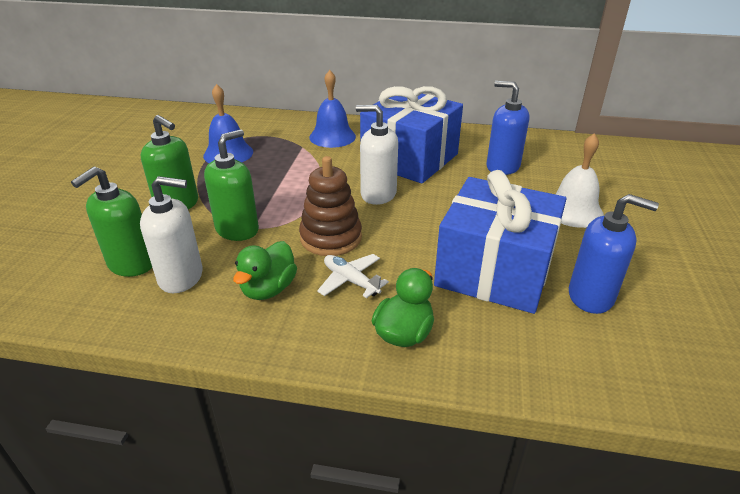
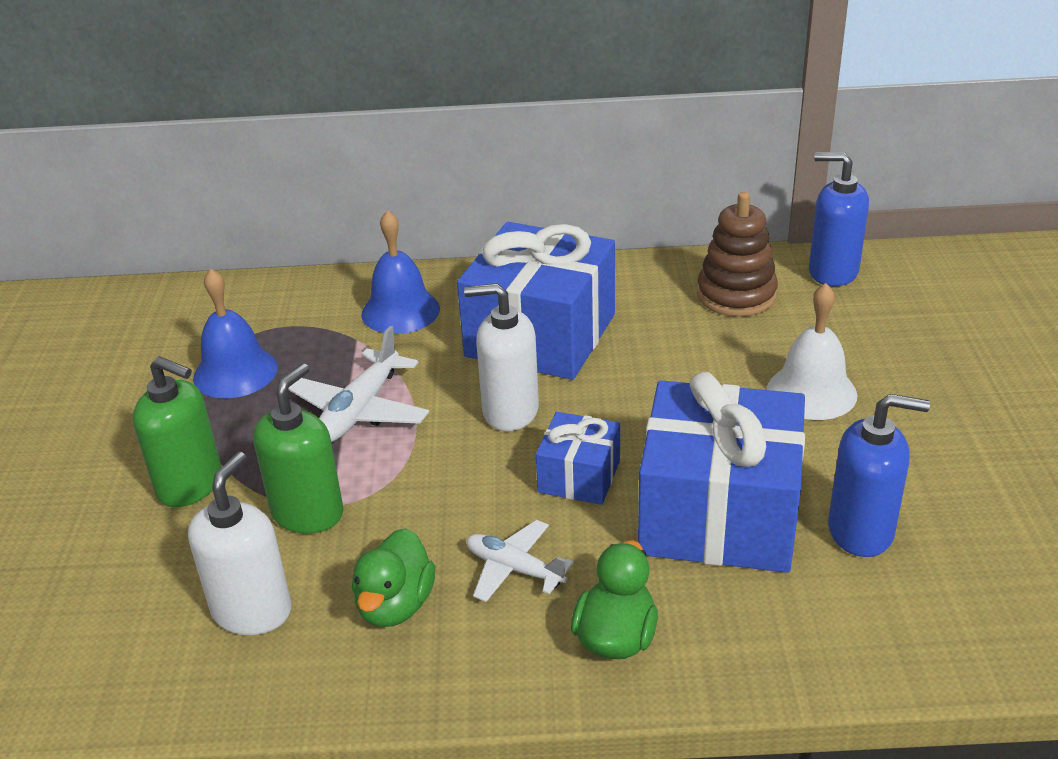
camera: 10 degrees left, 0 degrees up
(131, 264) = (161, 603): green soap dispenser -> none
(181, 277) = (252, 610): white soap dispenser -> white soap dispenser turned 60 degrees counterclockwise
(290, 181) = (360, 410): none -> white plane
(331, 238) = (460, 501): brown stacking toy -> brown stacking toy (736, 295)
(409, 235) = (579, 476): none -> blue gift
(502, 166) = (690, 328): blue soap dispenser -> blue soap dispenser (832, 272)

